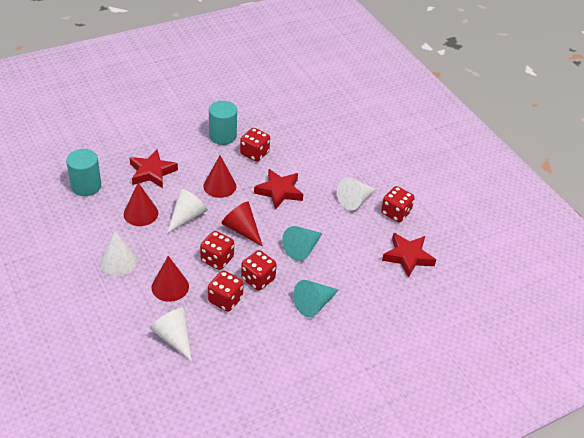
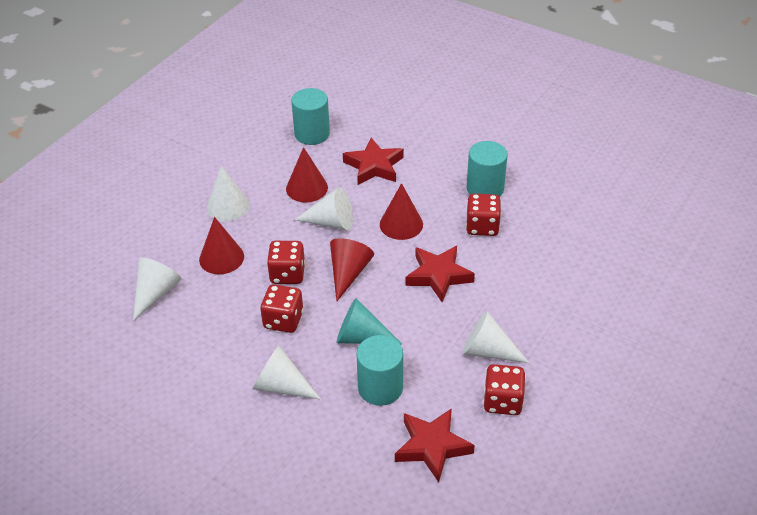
camera: 65 degrees right, 0 degrees up
(225, 300) = (233, 308): red dice -> none
(314, 304) = (281, 386): turquoise cone -> white cone
(349, 258) = (380, 388): none -> turquoise cylinder

